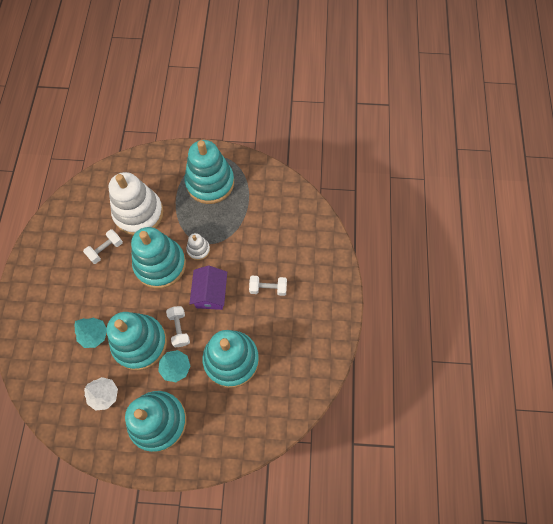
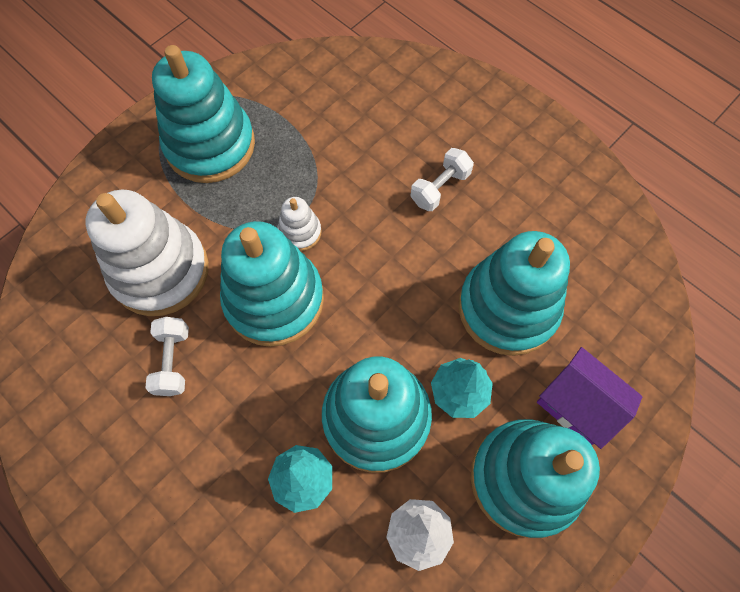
camera: 50 degrees left, 0 degrees up
(179, 329) = (401, 344): white dumbbell -> none
(211, 293) = (383, 264): purple house -> purple house (578, 404)

